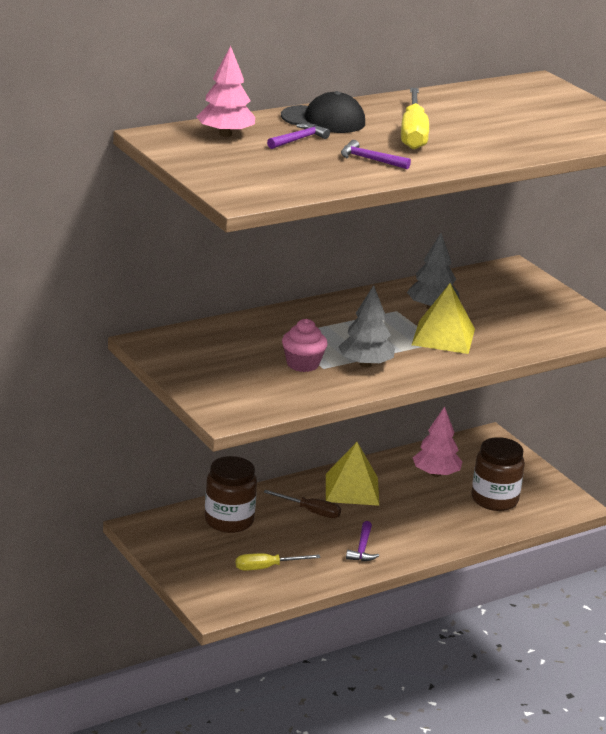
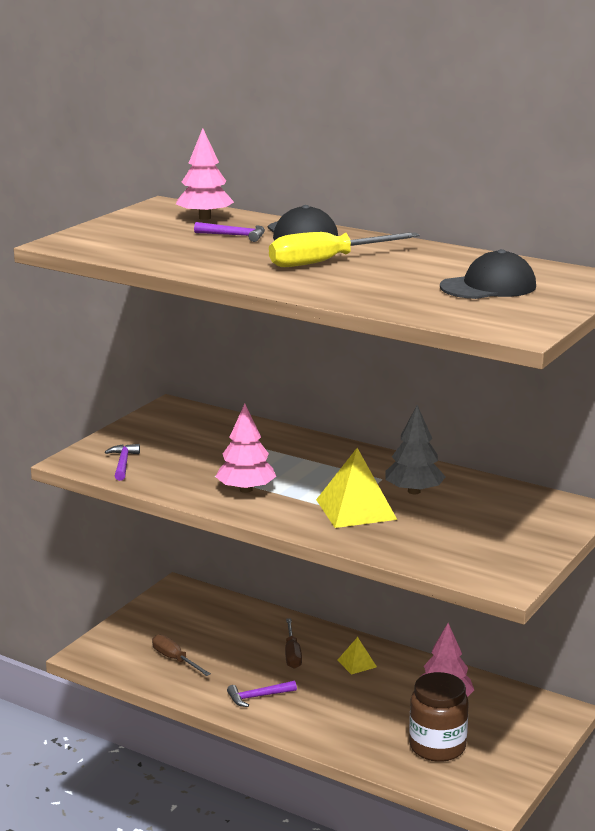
camera: 65 degrees right, 5 degrees down
(229, 521) = (231, 621): brown jar -> none
(266, 567) = (175, 659): yellow screwdriver -> brown screwdriver
(302, 364) = (210, 466): pink cupcake -> none
(352, 489) = (357, 663): yellow pyramid -> yellow pyramid, size x0.51
(365, 364) = (246, 490): grey tree -> pink tree
(370, 160) = (227, 260): purple hammer -> purple hammer (123, 463)
(530, 111) = (488, 286): none -> black cap

